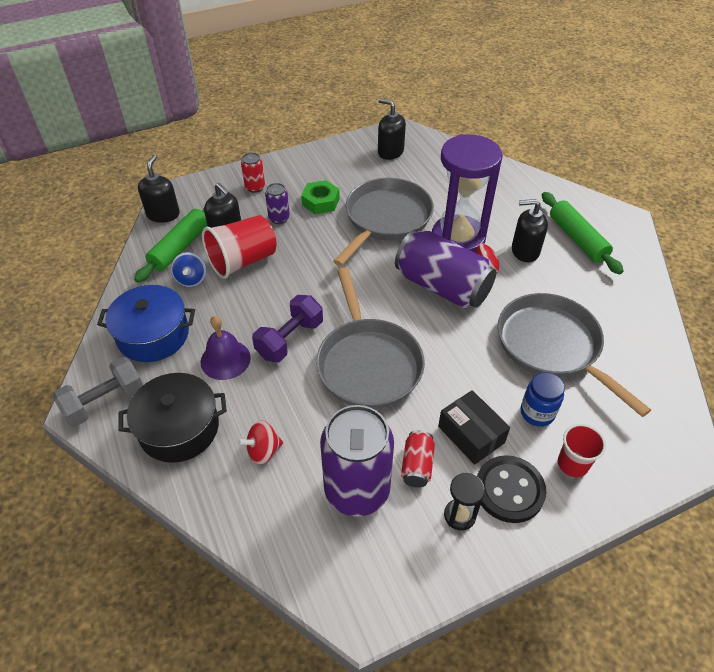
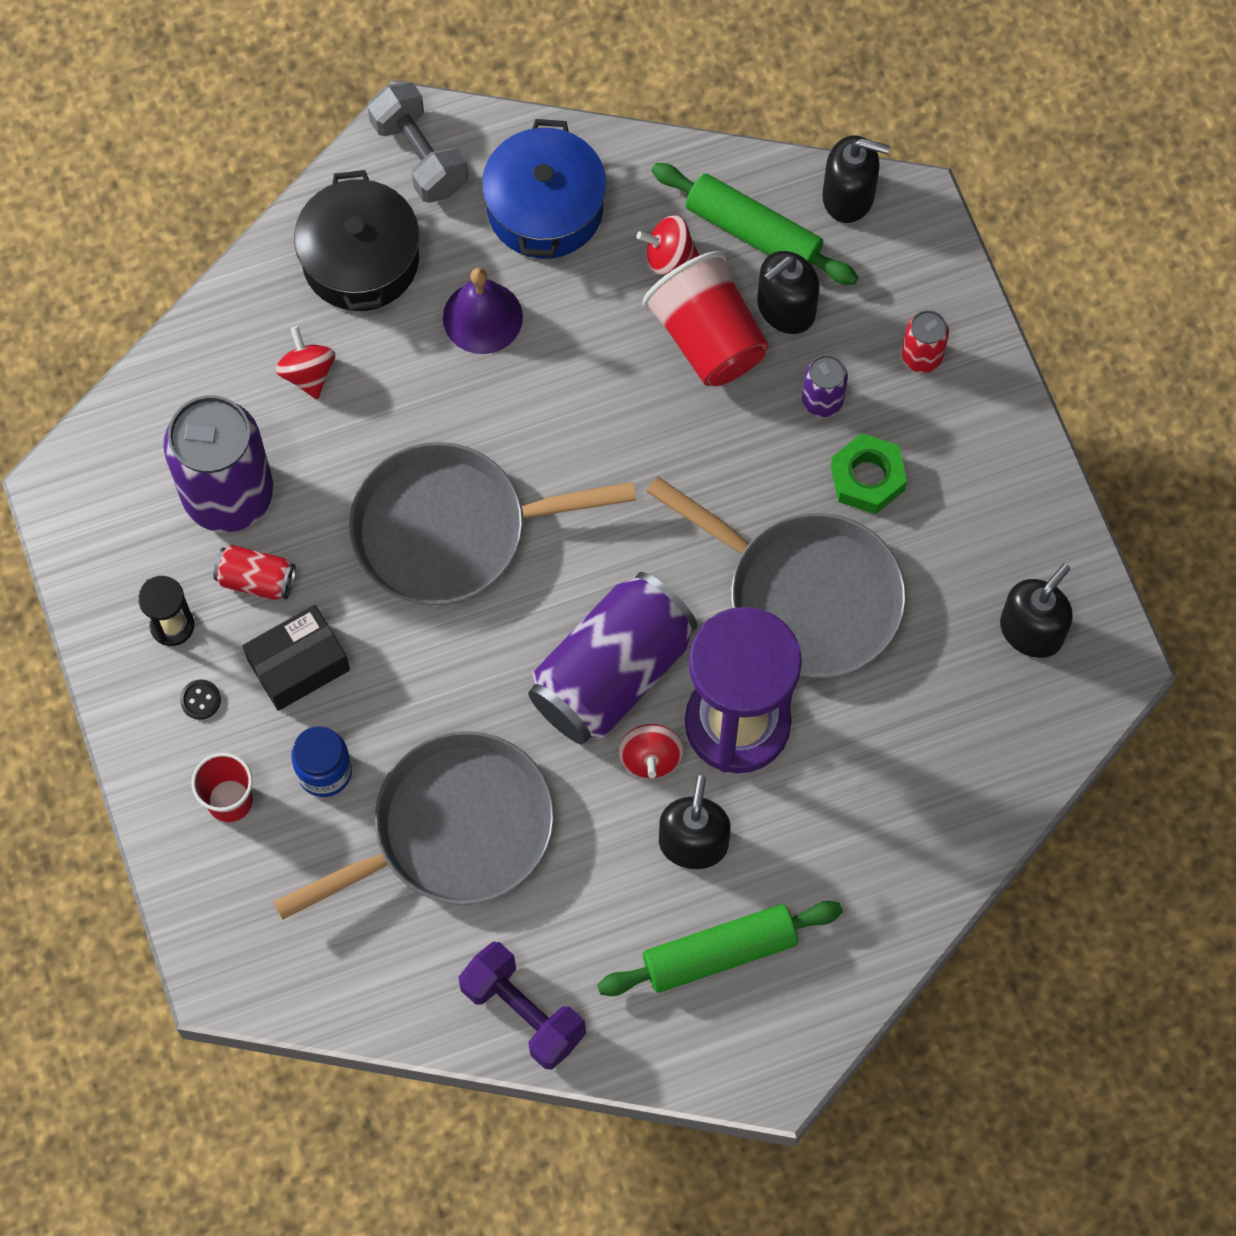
camera: 95 degrees right, 20 degrees up
(191, 279) = (668, 256): blue spinning top -> red spinning top
(290, 339) = (514, 413): purple dumbbell -> purple dumbbell (523, 1012)
(509, 490) = (200, 700): black button -> black button, size x0.40

